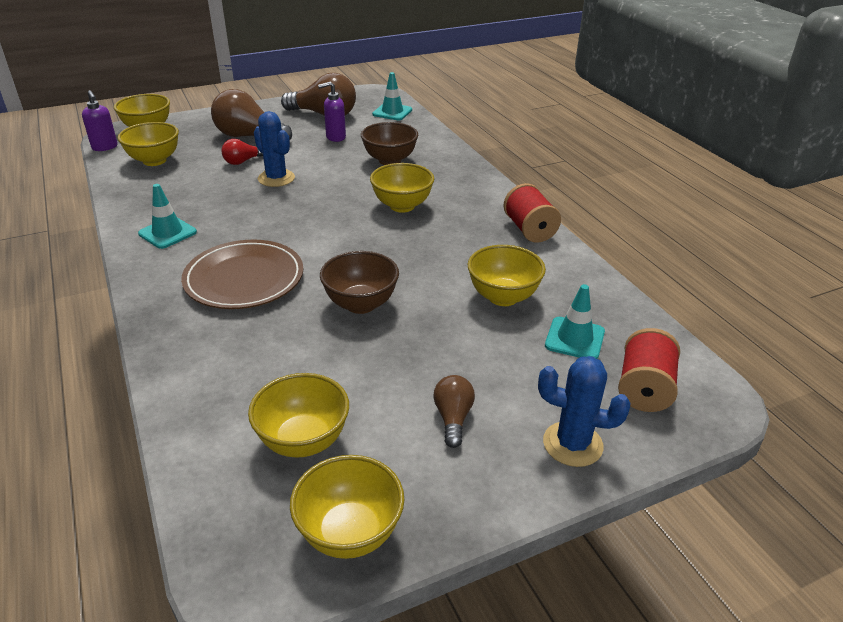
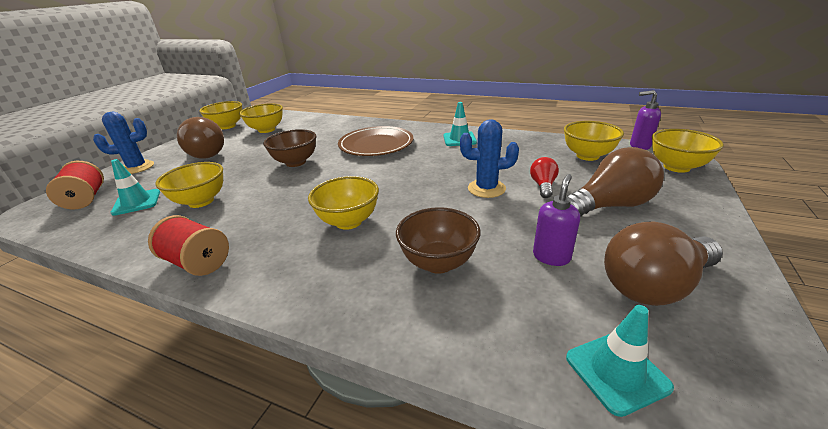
camera: 140 degrees right, 5 degrees down
(453, 418) = (205, 153): brown light bulb -> brown light bulb, size x1.92

